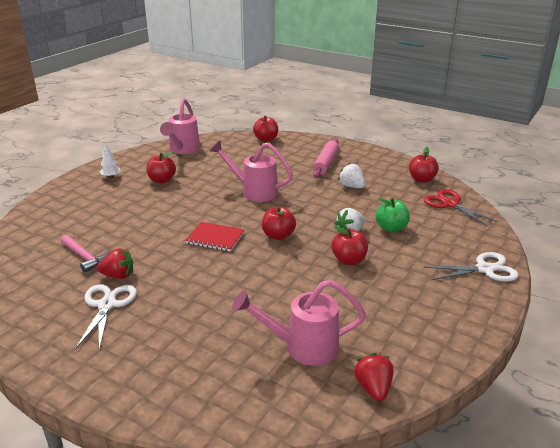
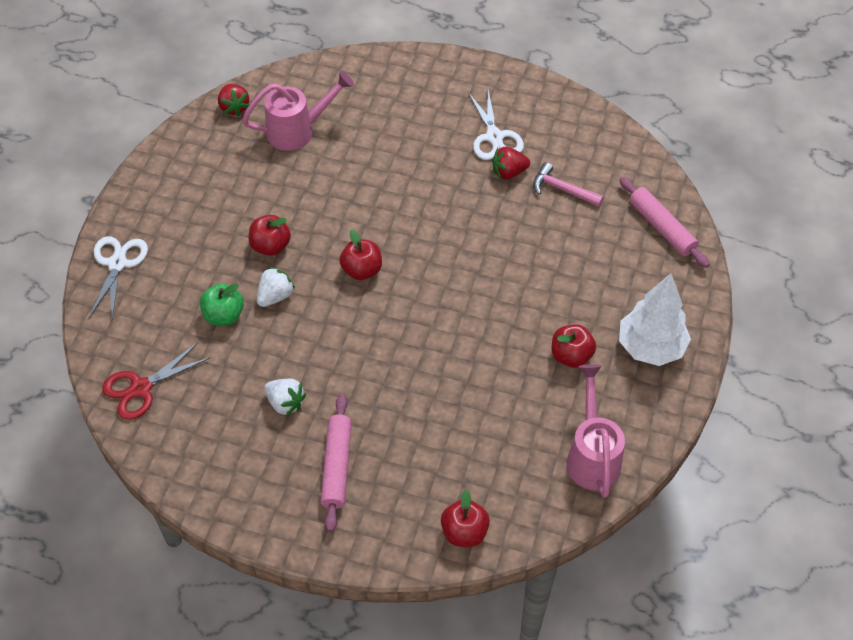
camera: 165 degrees right, 25 degrees up
(37, 224) = (661, 227): none -> pink rolling pin
(111, 177) = (650, 347): white tree -> white tree, size x2.23
(215, 238) = (435, 249): red notebook -> none
(253, 191) = (425, 357): pink watering can -> none
(421, 179) = (178, 448): red apple -> none
(450, 204) = (141, 388): red scissors -> red scissors turned 105 degrees clockwise
(485, 269) = (117, 264): white scissors -> white scissors turned 120 degrees clockwise

